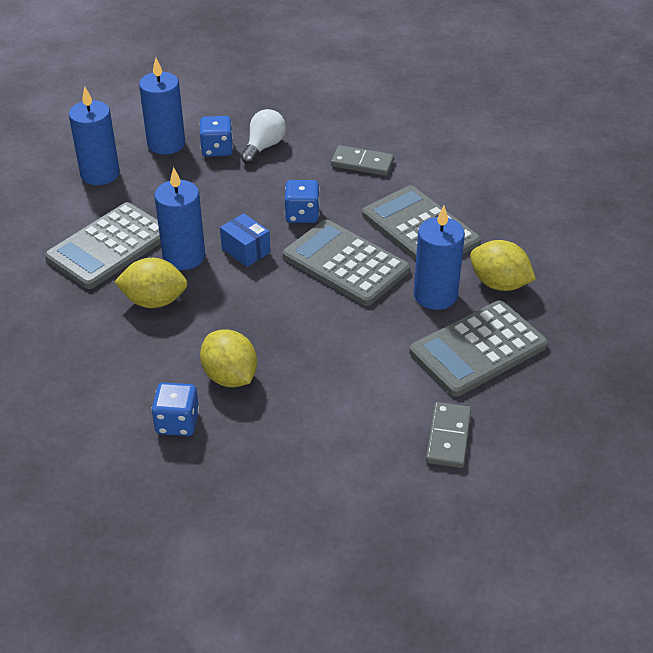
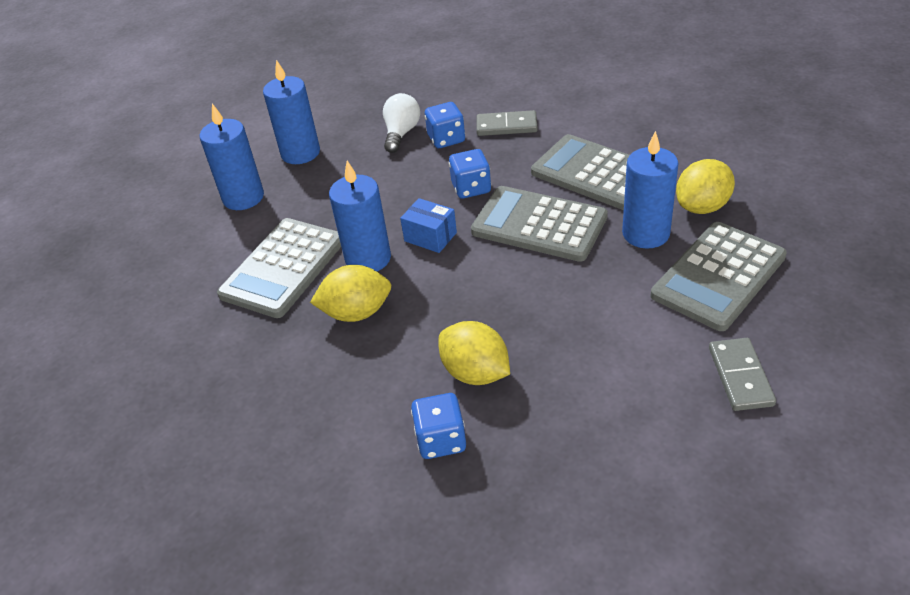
camera: 10 degrees left, 0 degrees up
(217, 149) = (355, 146): blue dice -> blue dice (446, 139)
(499, 284) = (702, 207): yellow lemon -> yellow lemon turned 60 degrees counterclockwise

